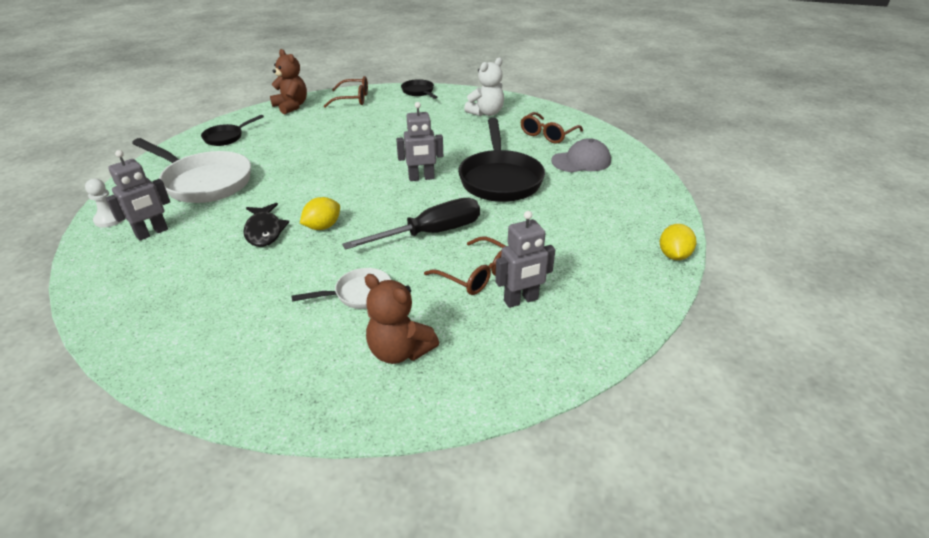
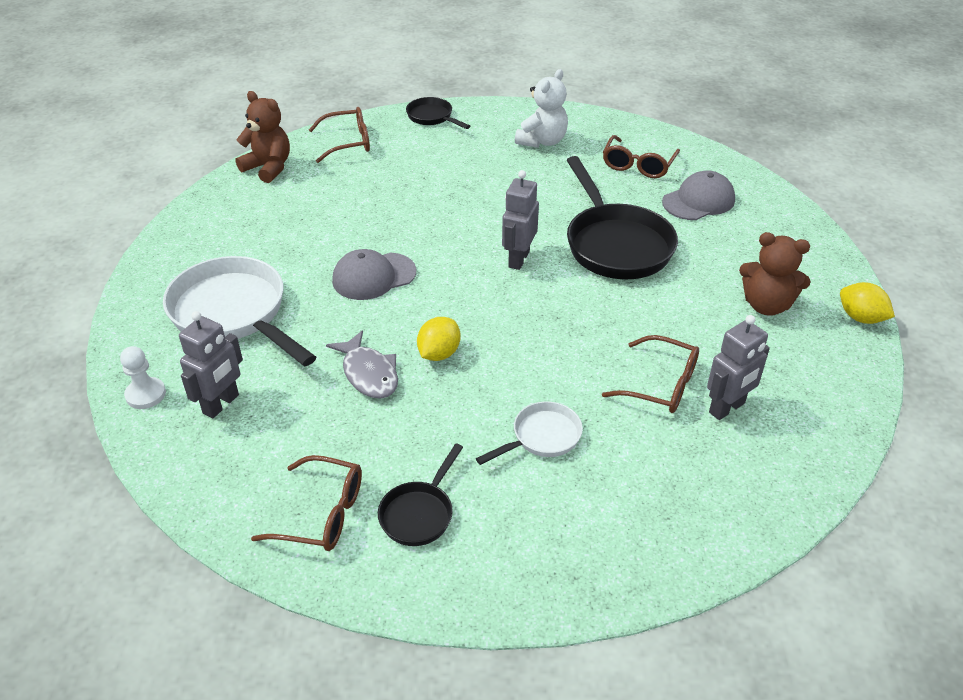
camera: 15 degrees left, 5 degrees up
(161, 314) = (321, 514): none -> brown glasses
(204, 182) = (233, 314): white pan -> white pan turned 150 degrees counterclockwise
(226, 137) = (211, 235): black pan -> black pan (419, 513)
(264, 231) = (368, 373): black fish -> grey fish
(312, 174) = (373, 276): none -> grey cap
(399, 351) = (631, 499): brown teddy bear -> brown teddy bear (766, 305)
(421, 178) = (518, 259): grey robot -> grey robot turned 135 degrees clockwise
(430, 233) = (576, 338): black screwdriver -> none
(673, 255) = (860, 318): yellow lemon -> yellow lemon turned 45 degrees counterclockwise

